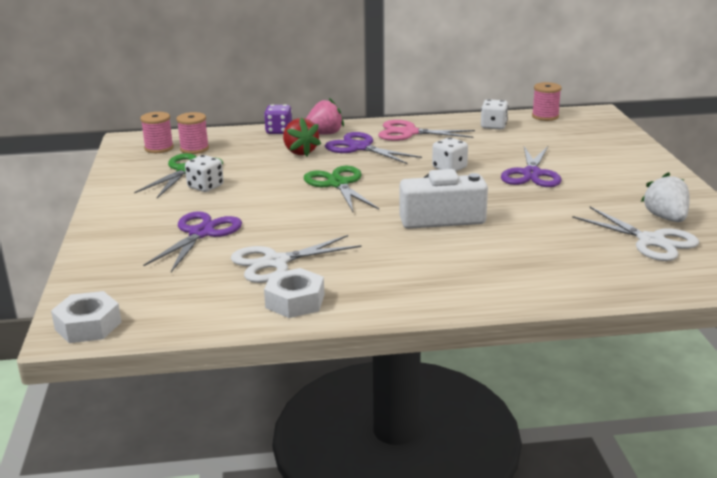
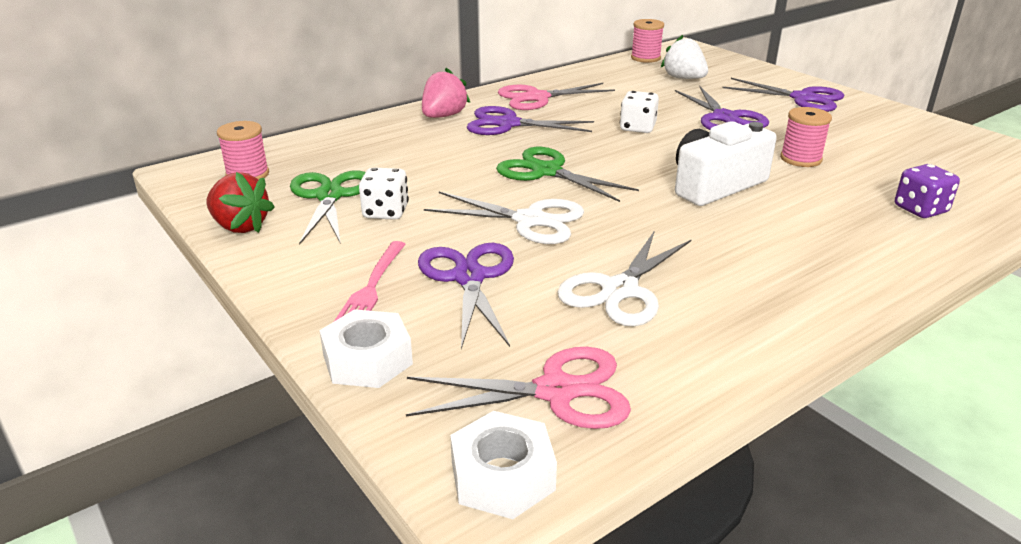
camera: 30 degrees left, 5 degrees up
(144, 225) = (372, 287): none -> pink fork
(165, 300) = (556, 391): none -> pink scissors
(194, 149) = (300, 166): pink spool -> pink spool (800, 159)
(279, 131) = (383, 123): purple dice -> purple dice (920, 209)
(295, 301) = (720, 336): white nut -> white nut (367, 359)
(300, 152) = (445, 143): red strawberry -> red strawberry (240, 226)
(493, 126) = (612, 76): white dice -> none
(627, 172) = (803, 98): none -> purple scissors
(651, 241) = (932, 162): white scissors -> white scissors (530, 220)
(666, 218) = (905, 136): white strawberry -> white strawberry (683, 78)

